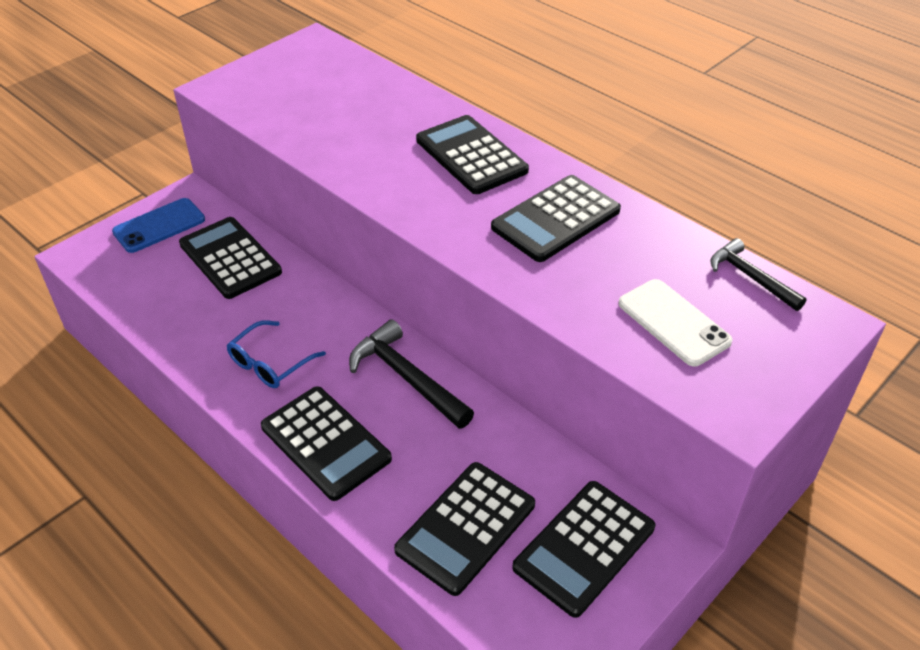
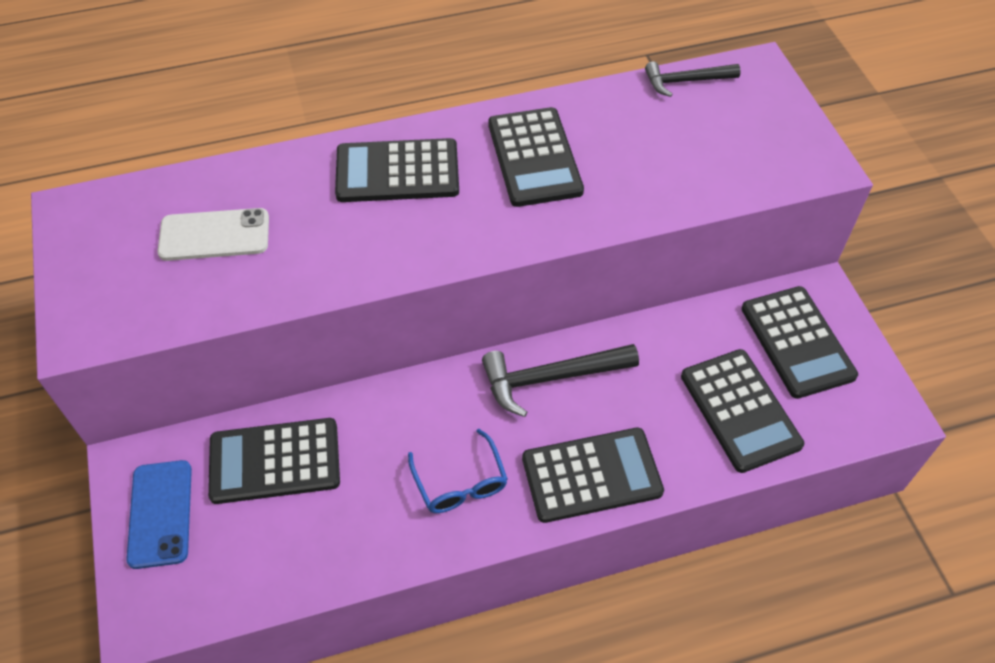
camera: 60 degrees left, 10 degrees up
(673, 322) = (707, 150): white phone -> white phone (214, 235)

